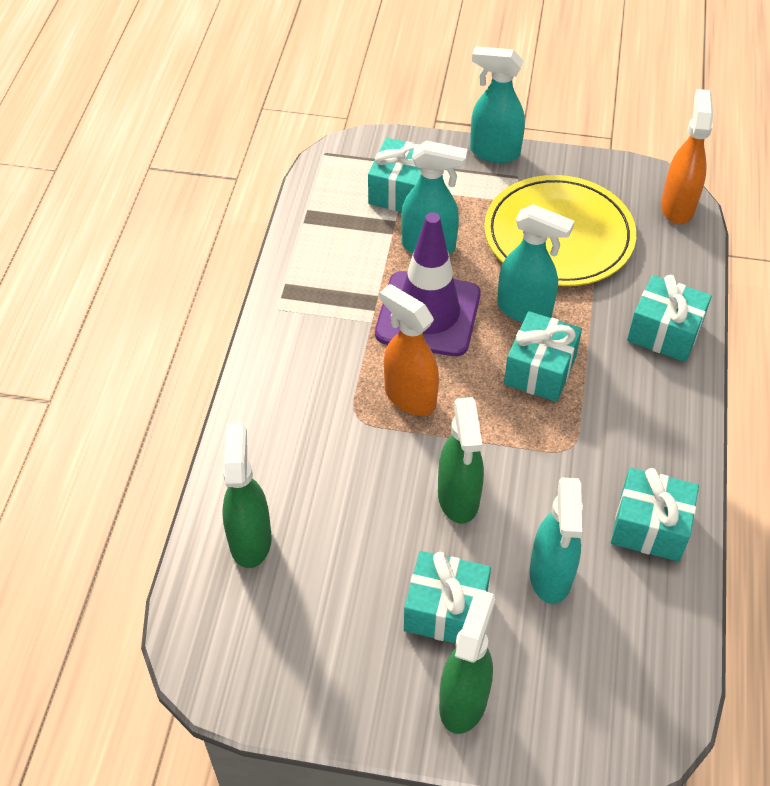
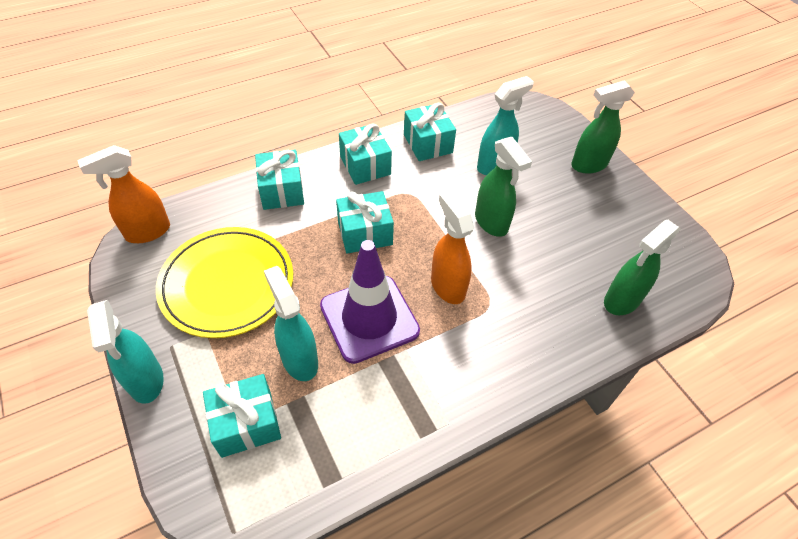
camera: 130 degrees left, 0 degrees up
(409, 397) = (447, 286): orange spray bottle -> orange spray bottle turned 150 degrees clockwise
(446, 610) = (557, 193): turquoise gift -> turquoise gift (365, 165)
(458, 498) = (491, 223): green spray bottle -> green spray bottle turned 105 degrees clockwise
(525, 310) = (319, 266): turquoise spray bottle -> none

